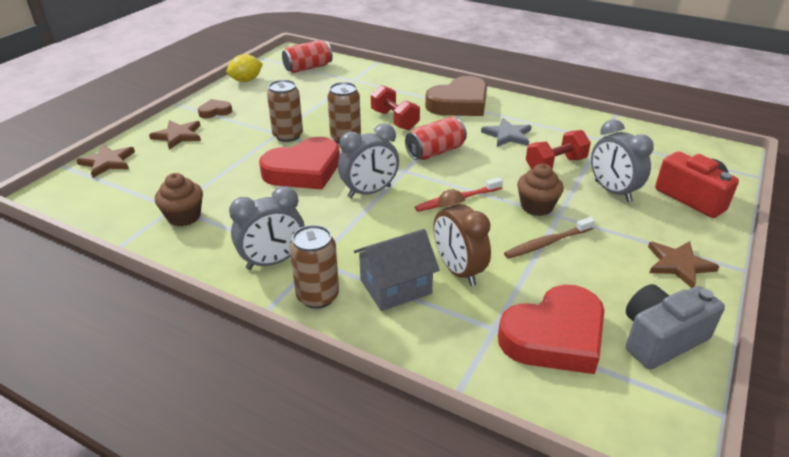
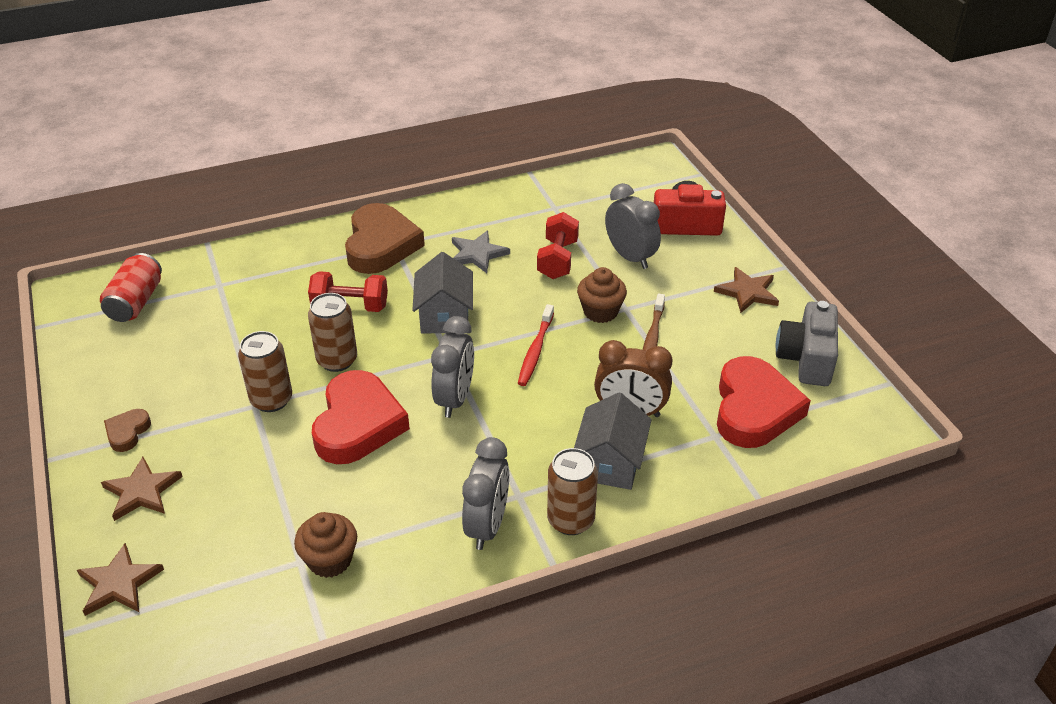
camera: 50 degrees left, 5 degrees up
(246, 80) = (86, 368): yellow lemon -> none
(435, 152) = (444, 315): red can -> grey house
(612, 191) = (630, 257): grey clock -> grey clock turned 135 degrees counterclockwise

